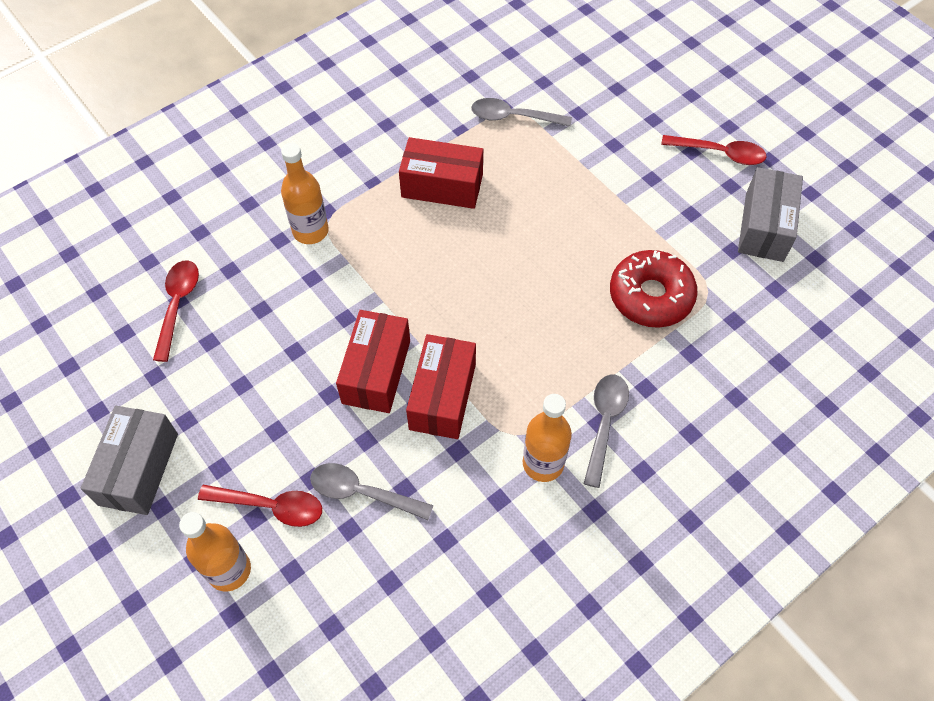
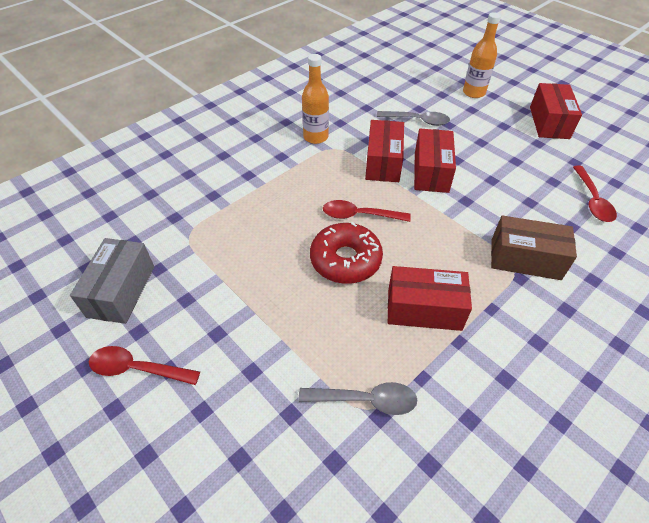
camera: 175 degrees right, 10 degrees down
(138, 469) = (549, 122): grey box -> red box
(271, 506) = (465, 113): red spoon -> red spoon (359, 215)
(310, 231) = (525, 259): orange bottle -> brown box
(604, 423) = (277, 156): grey spoon -> none
(650, 296) = (236, 229): red donut -> red donut (345, 260)

